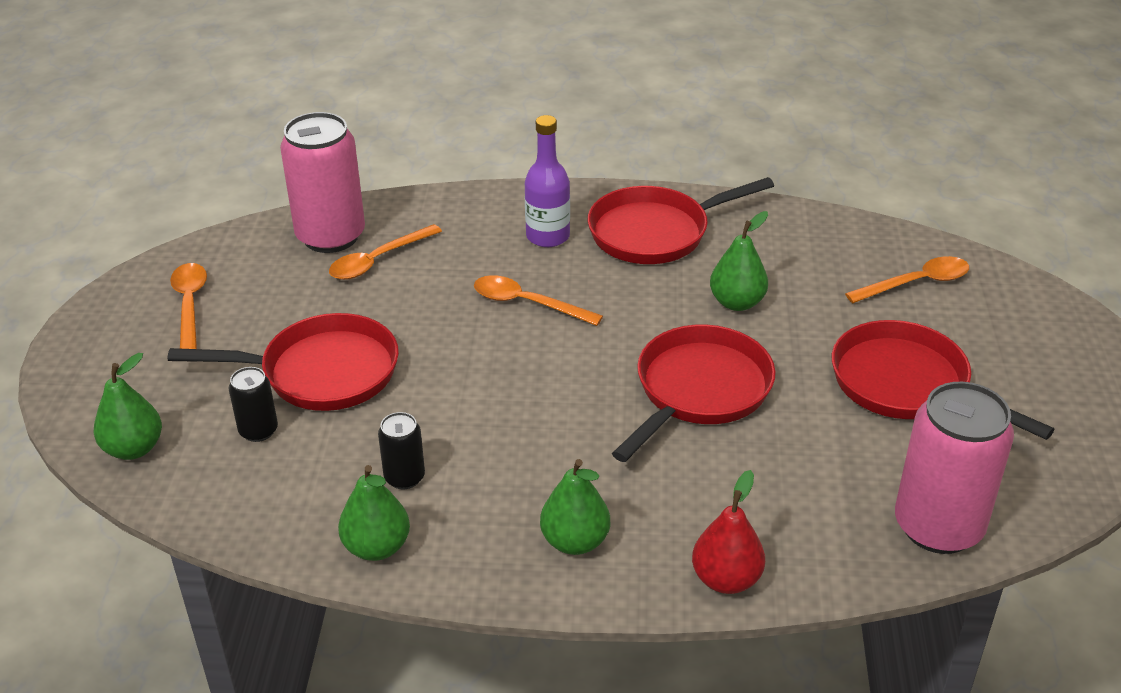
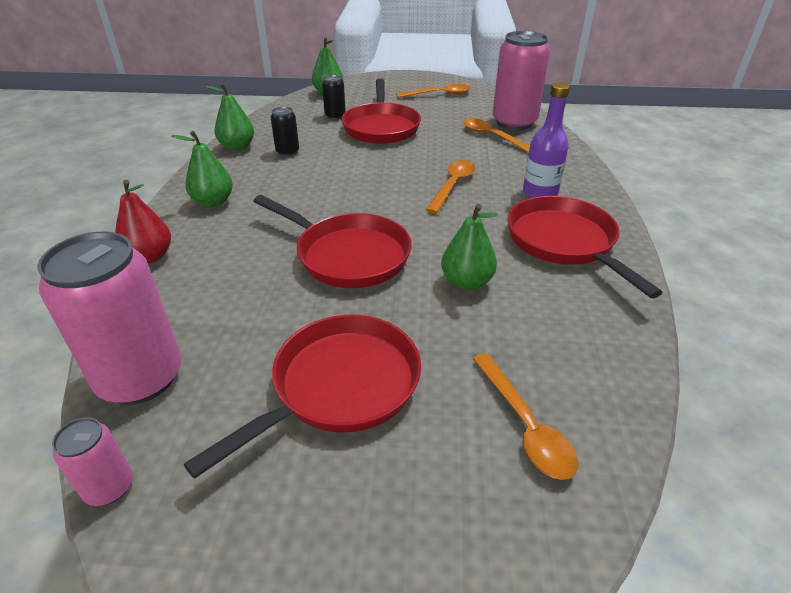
camera: 90 degrees right, 0 degrees up
(1060, 513) = (109, 487): none -> pink can

